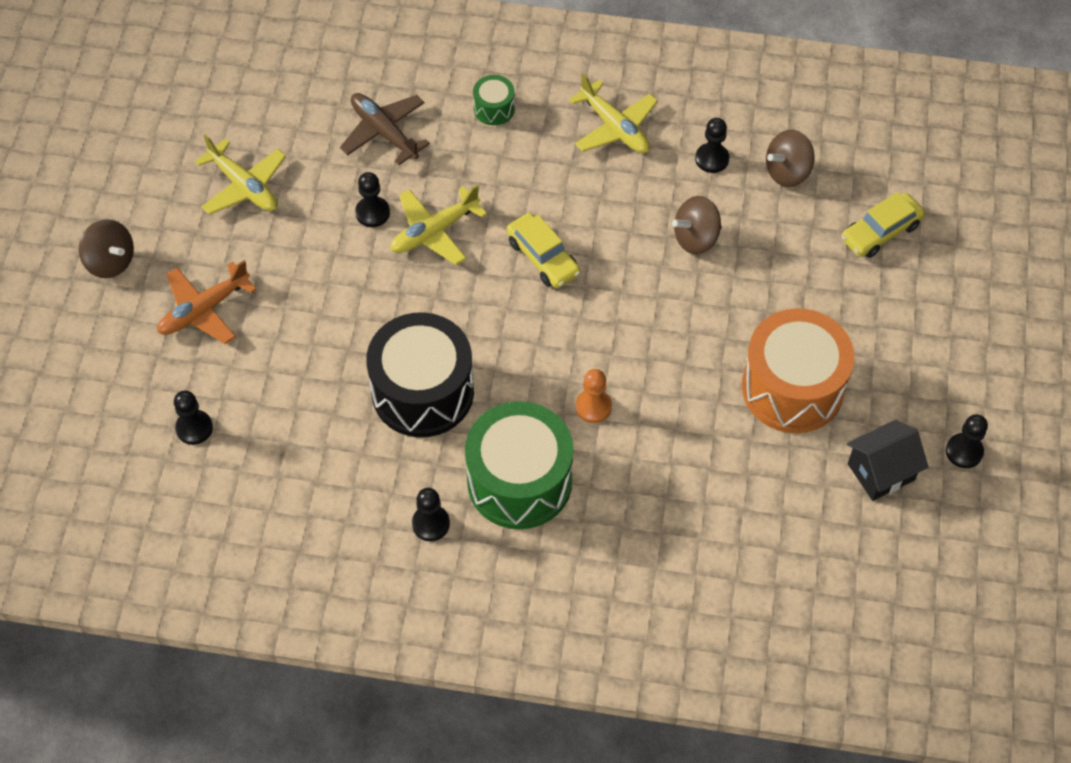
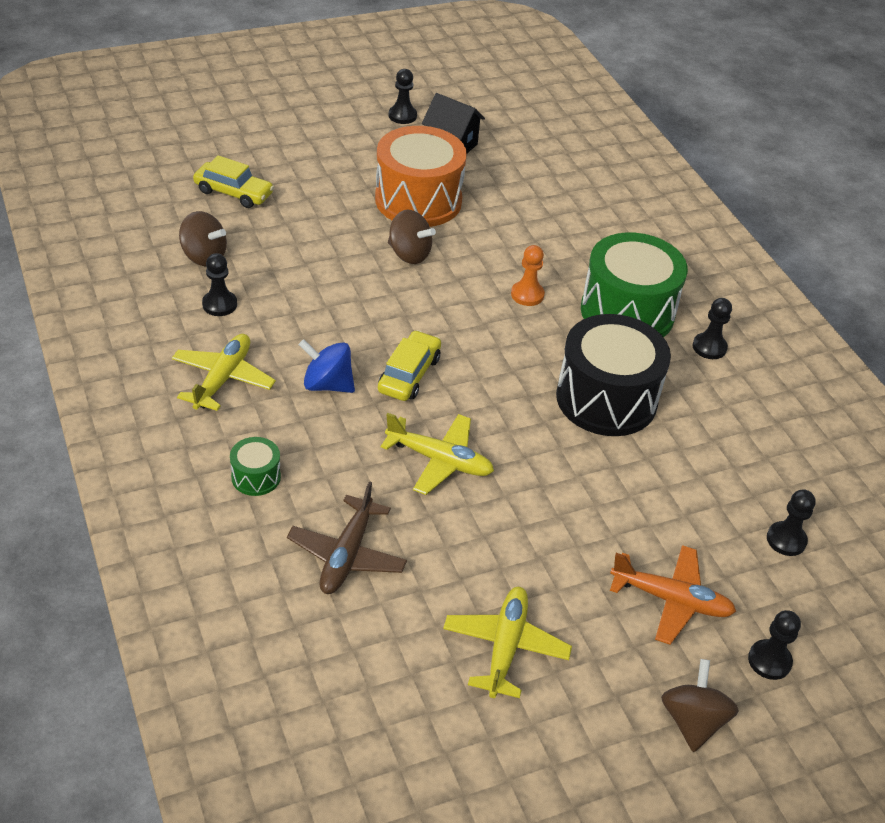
camera: 125 degrees left, 15 degrees down
(372, 213) = (454, 517): black pawn -> black pawn (769, 661)
(566, 194) = (327, 384): none -> blue spinning top
(696, 238) = (315, 288): brown spinning top -> brown spinning top (409, 254)

